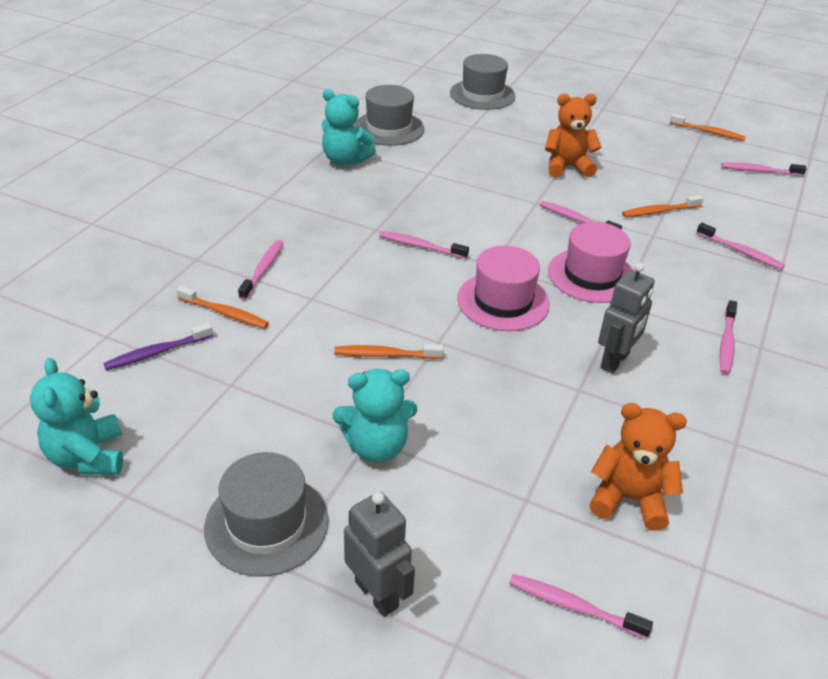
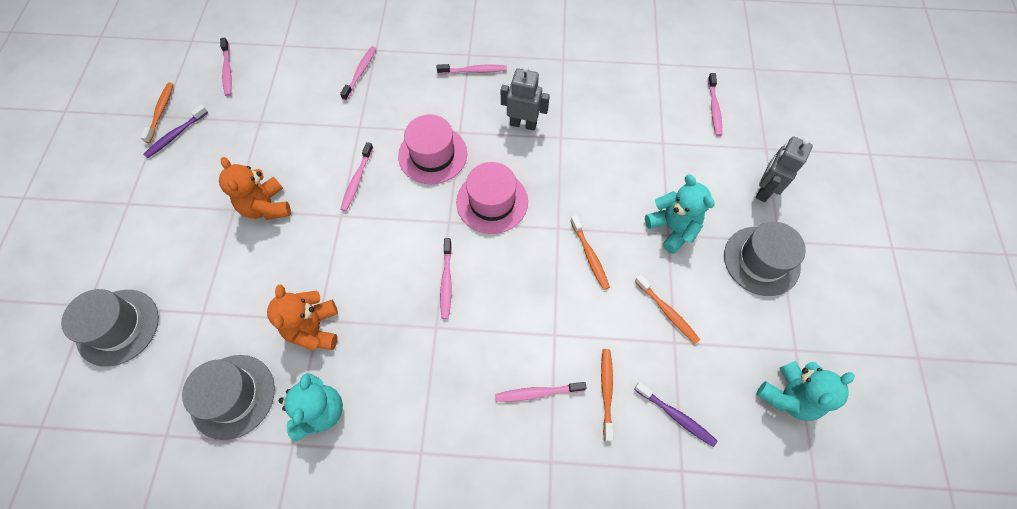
camera: 110 degrees left, 25 degrees up
(628, 499) = (633, 98): orange teddy bear -> orange teddy bear (314, 328)
(659, 211) = (321, 127): orange toothbrush -> orange toothbrush (667, 312)
(675, 136) = (176, 135): none -> purple toothbrush

